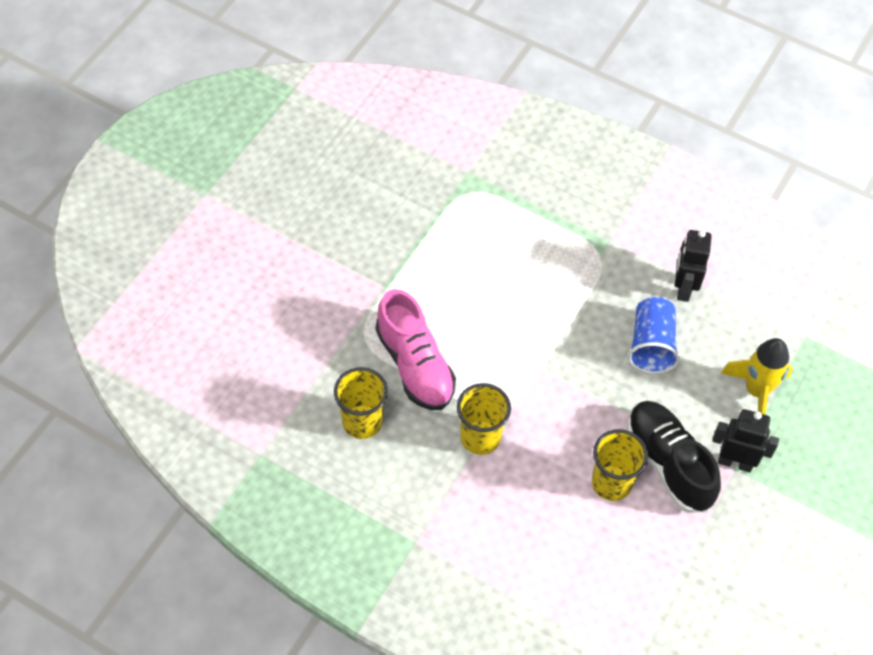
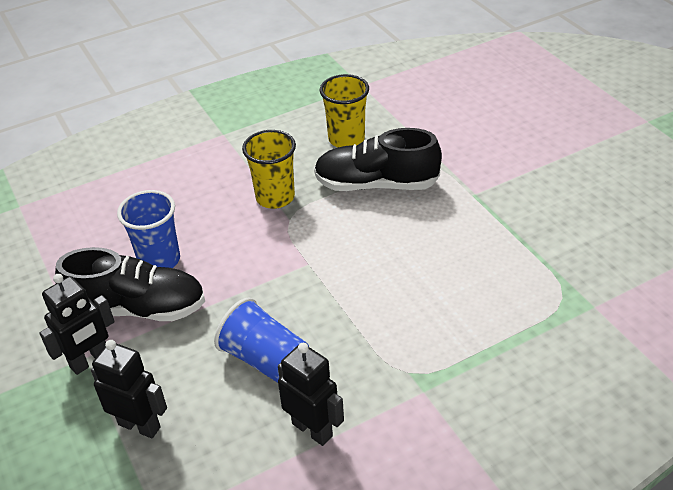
camera: 125 degrees right, 15 degrees down
(415, 365) = (376, 184): pink shoe -> black shoe
(611, 483) = (159, 260): yellow cup -> blue cup
(756, 391) = (140, 425): yellow rocket -> black robot

